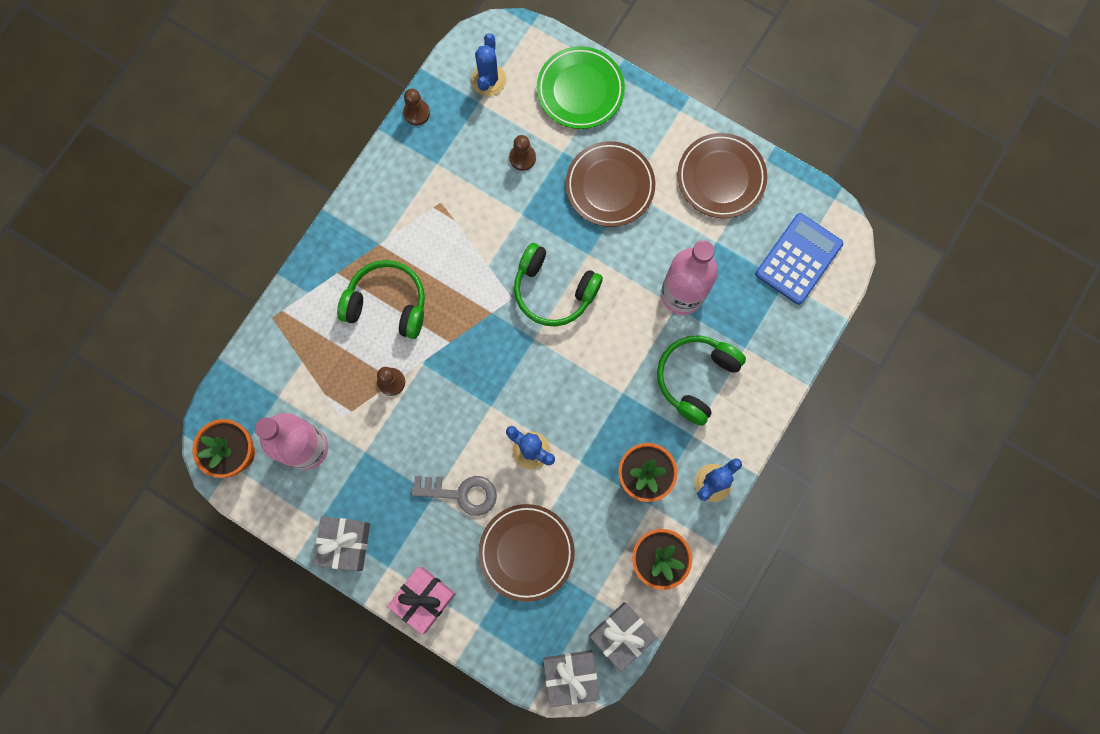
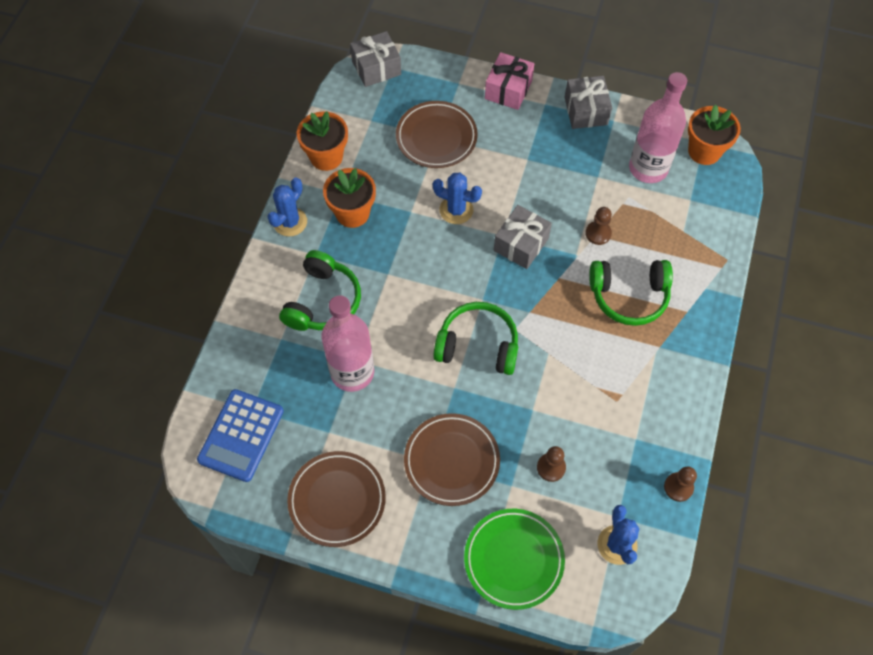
camera: 165 degrees right, 15 degrees down
(461, 493) = (505, 165): grey key -> none
(621, 635) = (343, 101): grey gift -> grey gift (521, 244)

